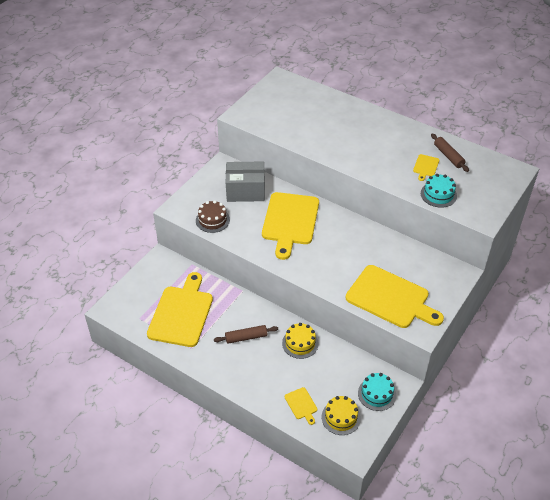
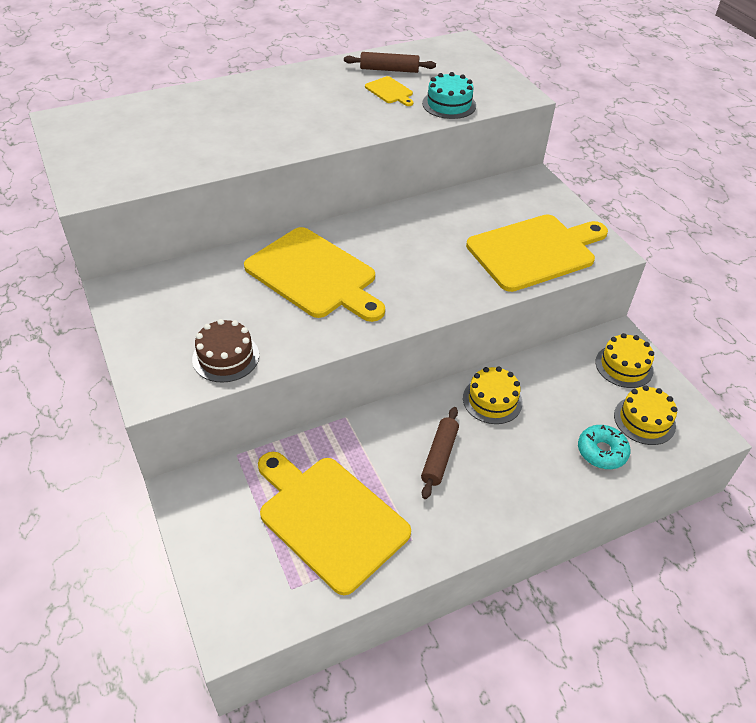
camera: 60 degrees left, 0 degrees up
(245, 191) = (204, 292): grey box -> none
(301, 405) = (601, 452): yellow cutting board -> turquoise donut
(377, 394) = (624, 366): turquoise cake -> yellow cake

